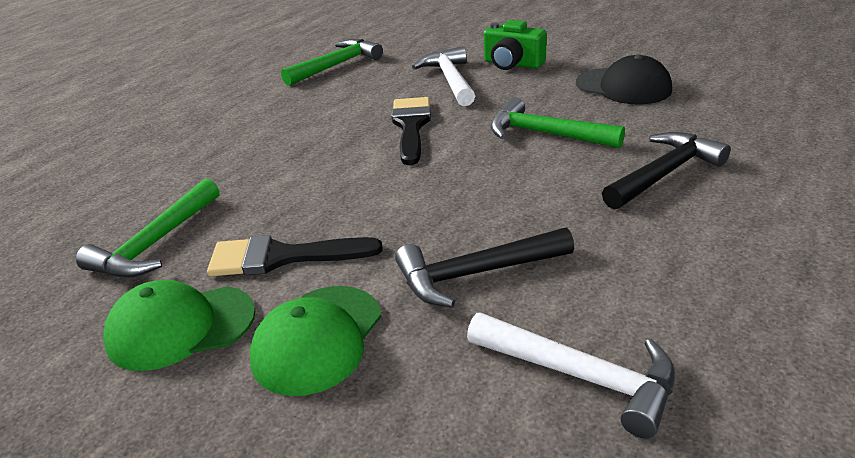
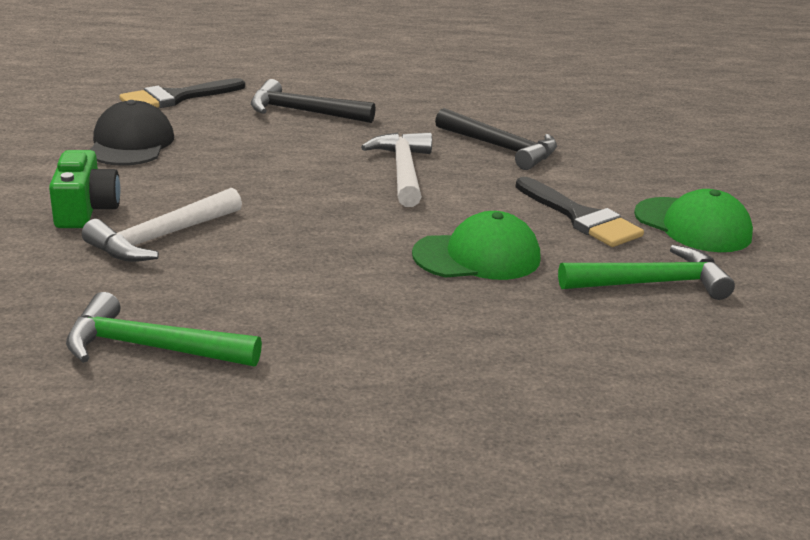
camera: 130 degrees left, 5 degrees down
(317, 339) = (625, 177): green cap -> green cap (477, 256)
(411, 126) = (310, 227): black brush -> black brush (176, 98)
(546, 134) = (271, 160): green hammer -> none
(581, 376) = (542, 110): white hammer -> white hammer (403, 171)

